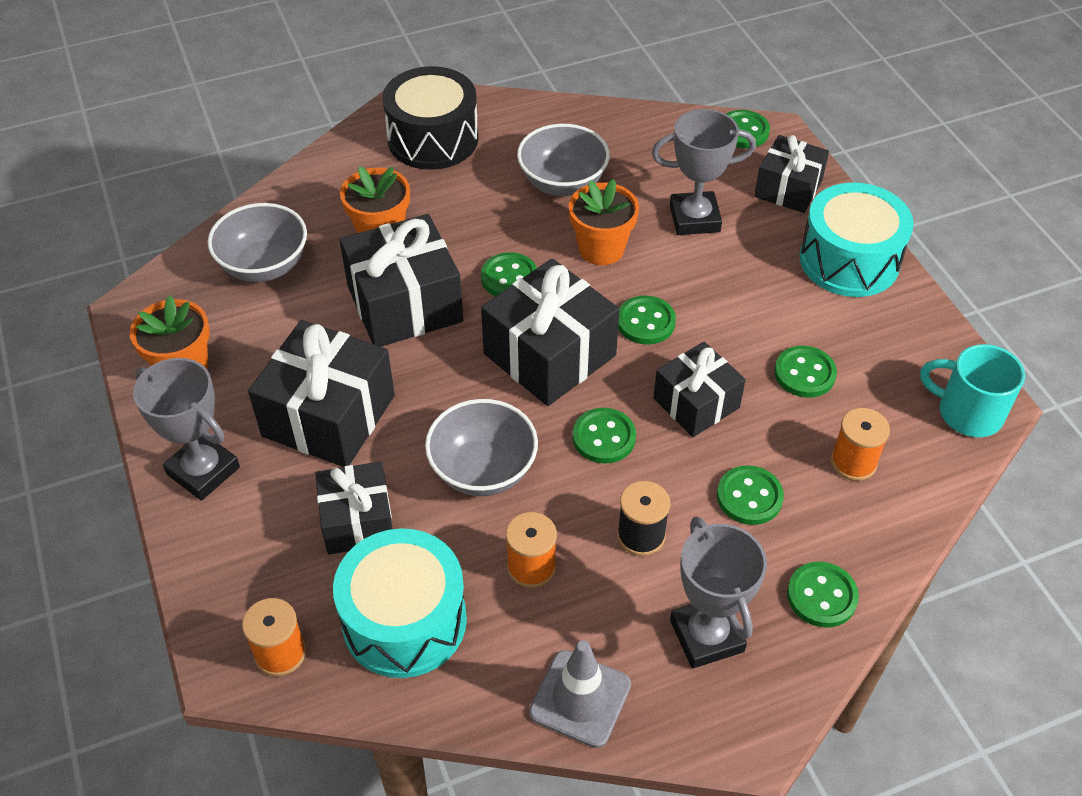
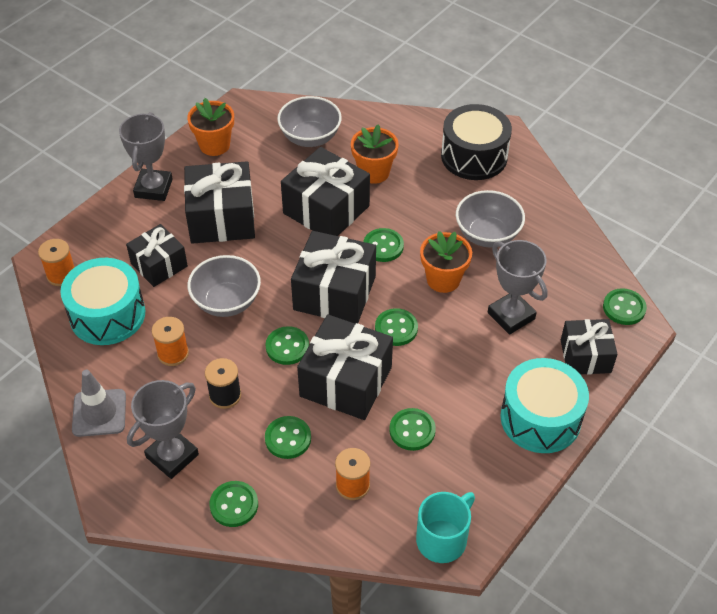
camera: 60 degrees right, 0 degrees up
(696, 403) = (346, 381): black gift -> black gift, size x1.58
(967, 412) = (443, 539): turquoise mug -> turquoise mug turned 45 degrees clockwise

